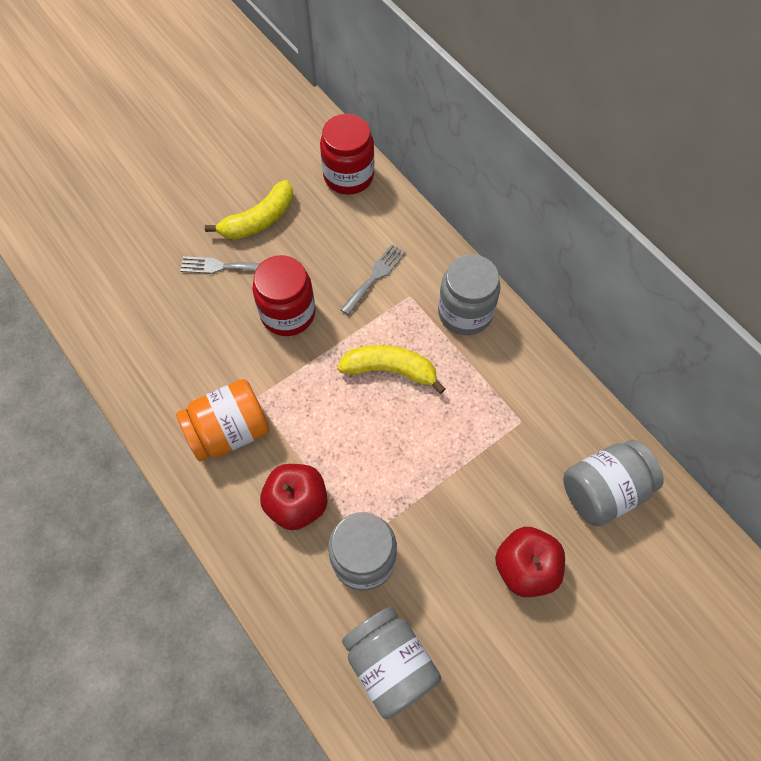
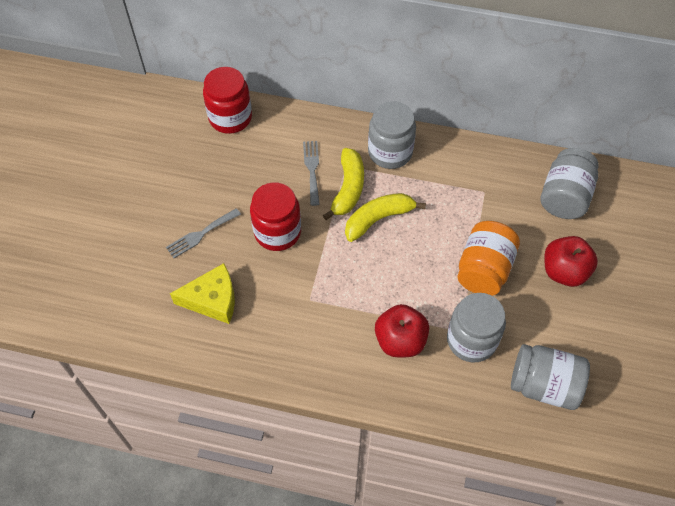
camera: 40 degrees left, 5 degrees down
(176, 333) = (212, 300): none -> yellow cheese
(229, 431) = (313, 332): orange jar -> orange jar (484, 269)
(258, 220) = (196, 187): yellow banana -> yellow banana (348, 189)

